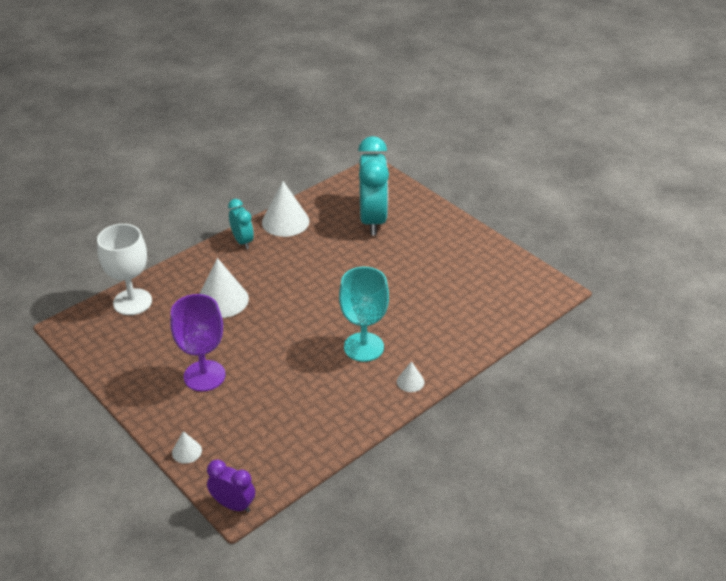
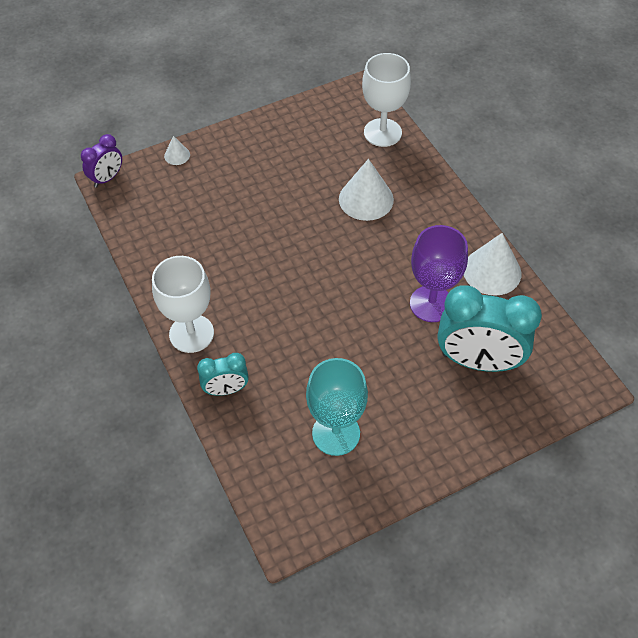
camera: 105 degrees right, 15 degrees up
(204, 376) = (262, 175): purple goblet -> purple goblet (431, 304)
(242, 241) = (461, 227): turquoise clock -> turquoise clock (226, 389)
(364, 347) = (256, 304): turquoise goblet -> turquoise goblet (336, 433)
(410, 381) = (191, 333): white cone -> white goblet

